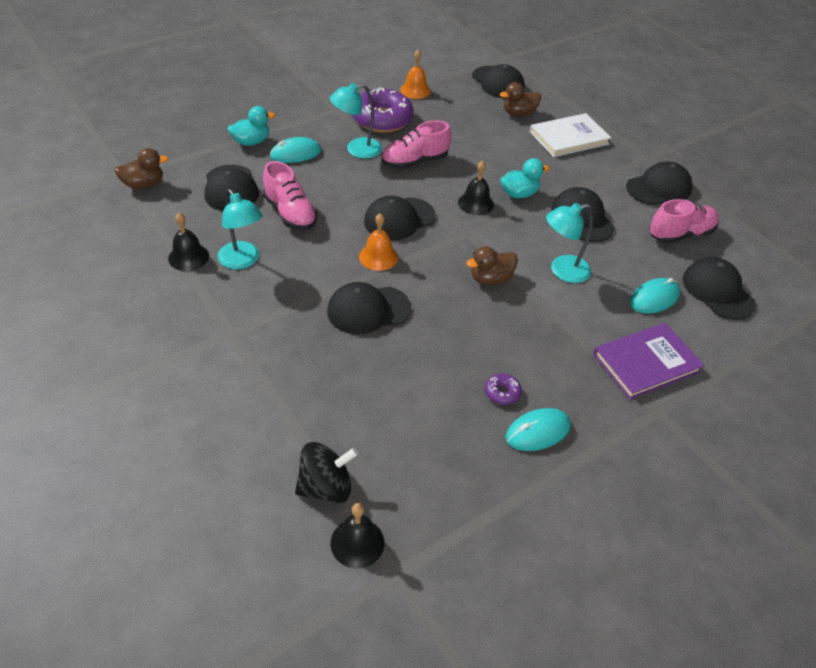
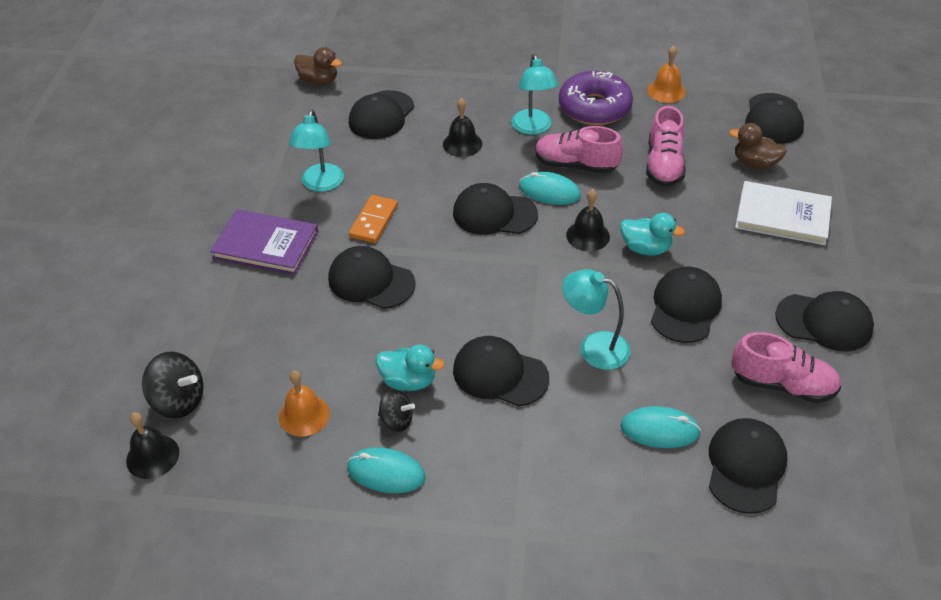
camera: 45 degrees right, 0 degrees up
(188, 257) = (285, 160): black bell -> black bell (462, 144)
(251, 142) = (446, 79): turquoise duck -> turquoise duck (408, 381)
(290, 213) = (405, 161): pink shoe -> pink shoe (663, 165)
(295, 153) = (472, 107): turquoise mouse -> turquoise mouse (549, 191)
(318, 267) = (374, 221): none -> orange domino
(356, 150) = (533, 128): turquoise lamp -> turquoise lamp turned 120 degrees counterclockwise
(378, 257) = (434, 239): orange bell -> orange bell (304, 415)
(490, 279) = (512, 315): brown duck -> none
(502, 393) = (396, 420): purple donut -> black spinning top
(529, 321) = (500, 374): none -> black cap
(646, 363) = (567, 483): purple book -> purple book (266, 245)

